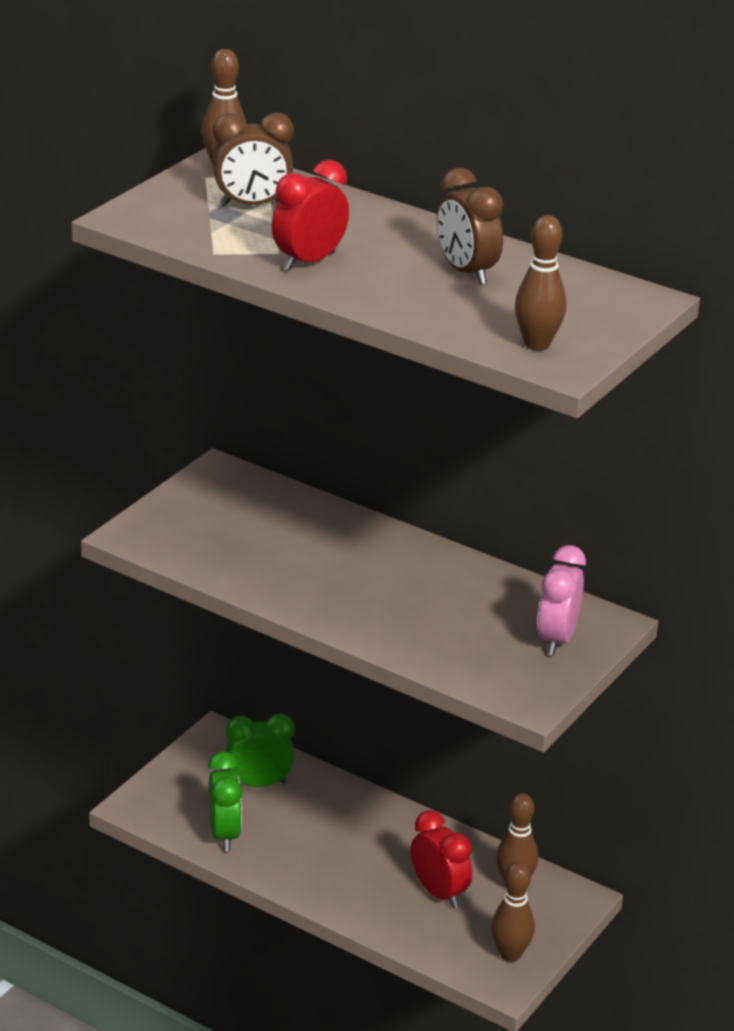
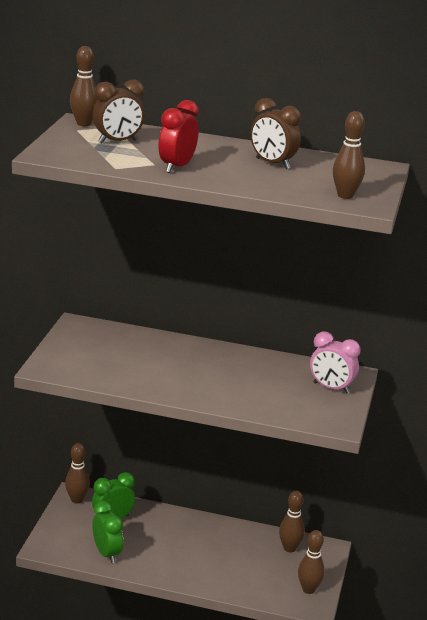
camera: 20 degrees left, 5 degrees down
(219, 743) = (77, 499): none -> brown bowling pin
(438, 893) = (250, 562): red clock -> none
(557, 639) = (331, 388): pink clock -> pink clock turned 60 degrees counterclockwise

